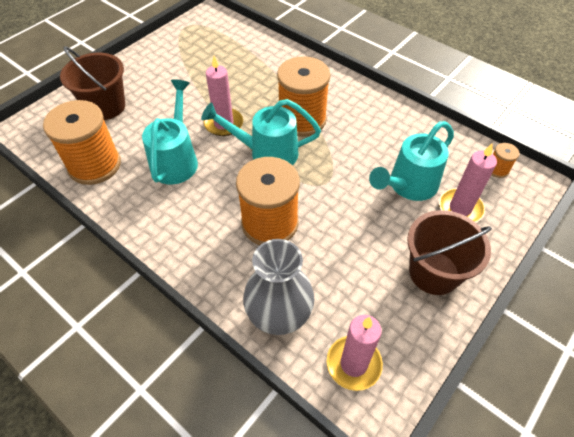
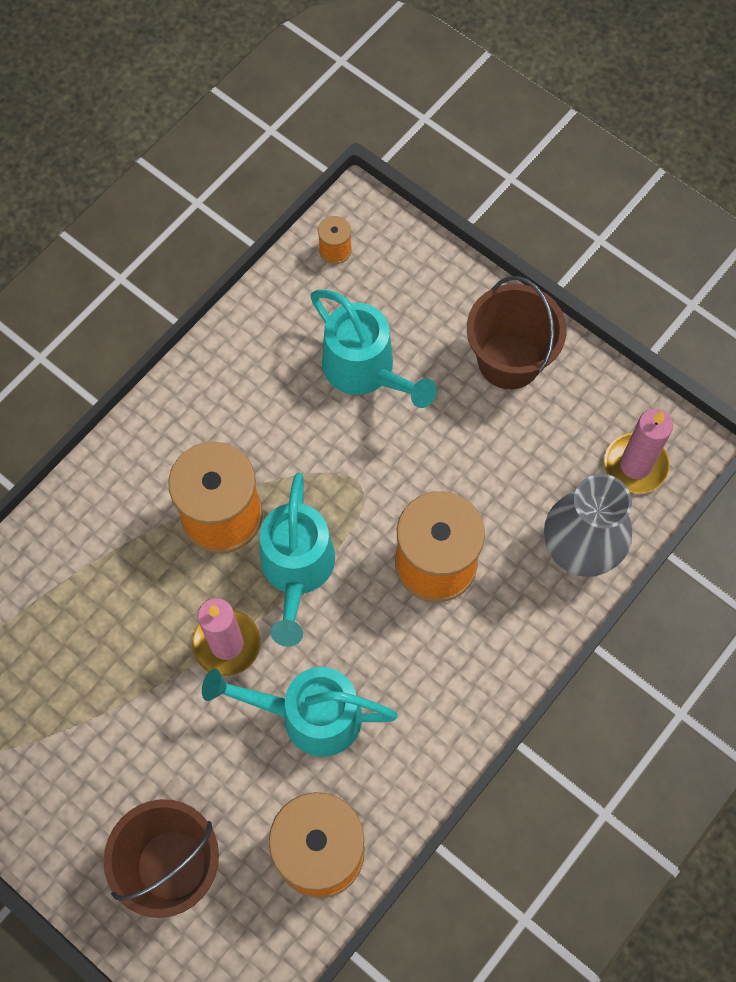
camera: 90 degrees left, 15 degrees up
(460, 208) = (406, 311): pink candle -> none

